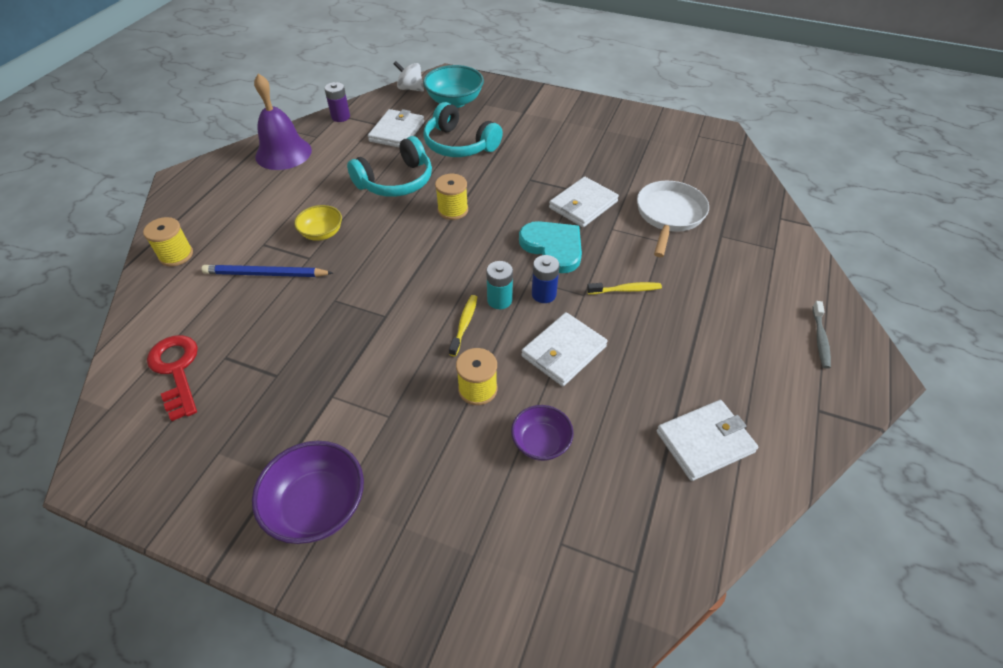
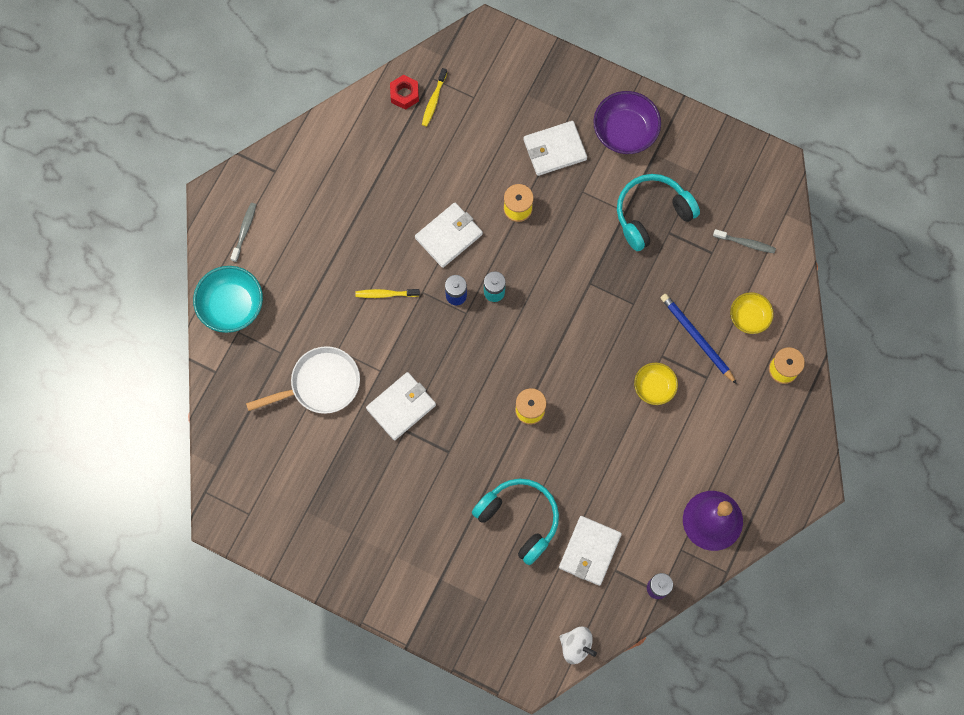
camera: 175 degrees left, 25 degrees up
(176, 370) = (745, 243): red key -> grey toothbrush
(198, 296) = (749, 317): none -> yellow bowl
(266, 274) = (696, 338): blue pencil -> blue pencil turned 135 degrees counterclockwise
(396, 181) = (587, 459): turquoise headphones -> turquoise headphones (652, 214)
(454, 101) = (521, 611): turquoise bowl -> turquoise bowl (232, 306)
(464, 324) = (525, 269): yellow toothbrush -> yellow toothbrush (434, 100)
(541, 442) = (477, 163): purple bowl -> none
(553, 247) = (439, 350): turquoise heart -> none
(669, 215) = (321, 384): white pan -> white pan turned 135 degrees counterclockwise
(673, 538) = (404, 94): none -> red nut
(705, 441) = (364, 154): white wallet -> white wallet (554, 150)

